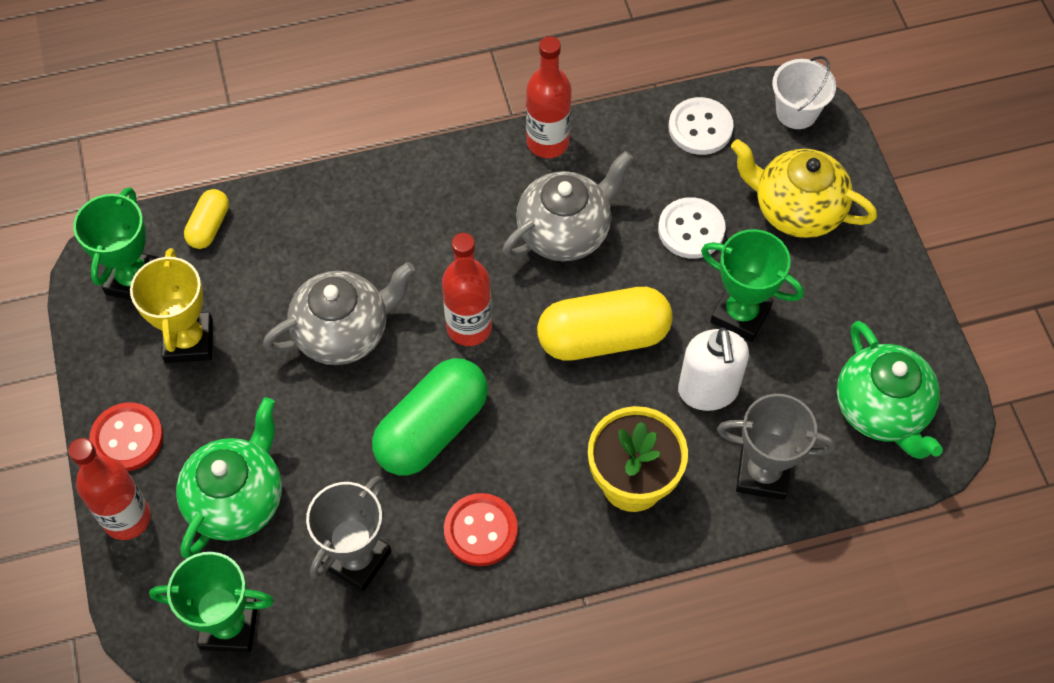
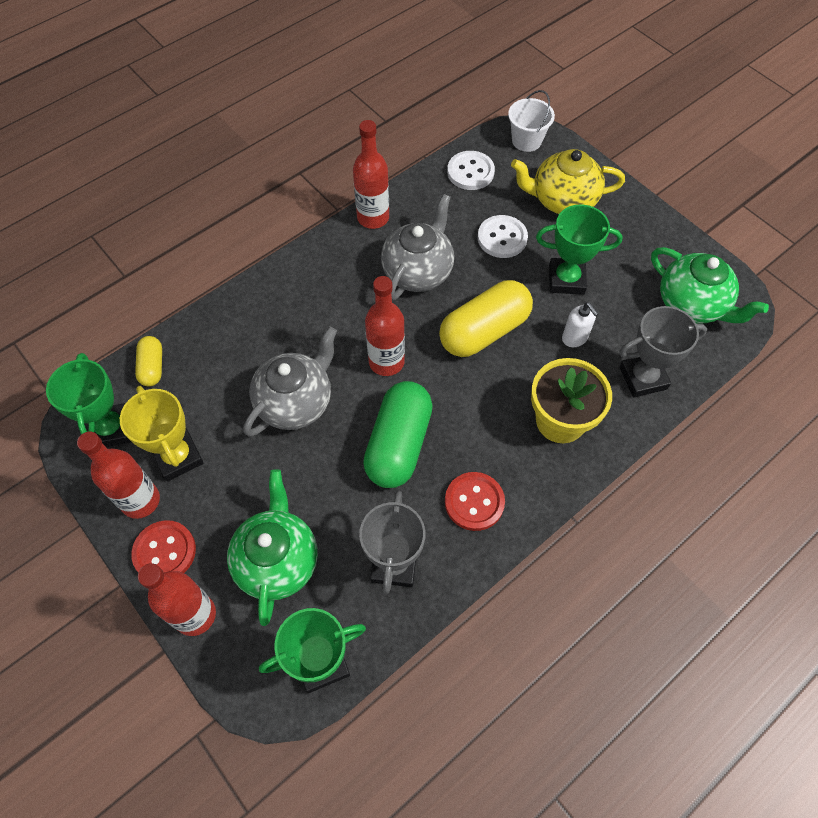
camera: 25 degrees left, 0 degrees up
(128, 372) = (140, 501): none -> red bottle
(708, 391) = (574, 338): white soap dispenser -> white soap dispenser, size x0.61

